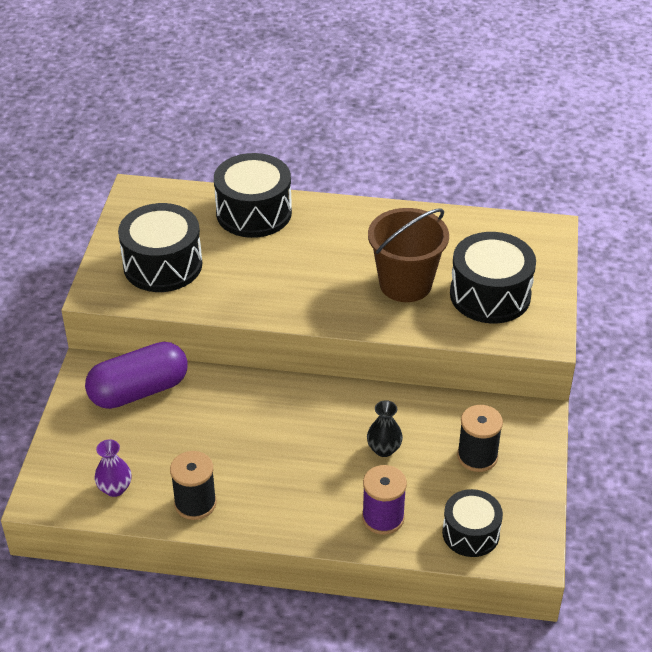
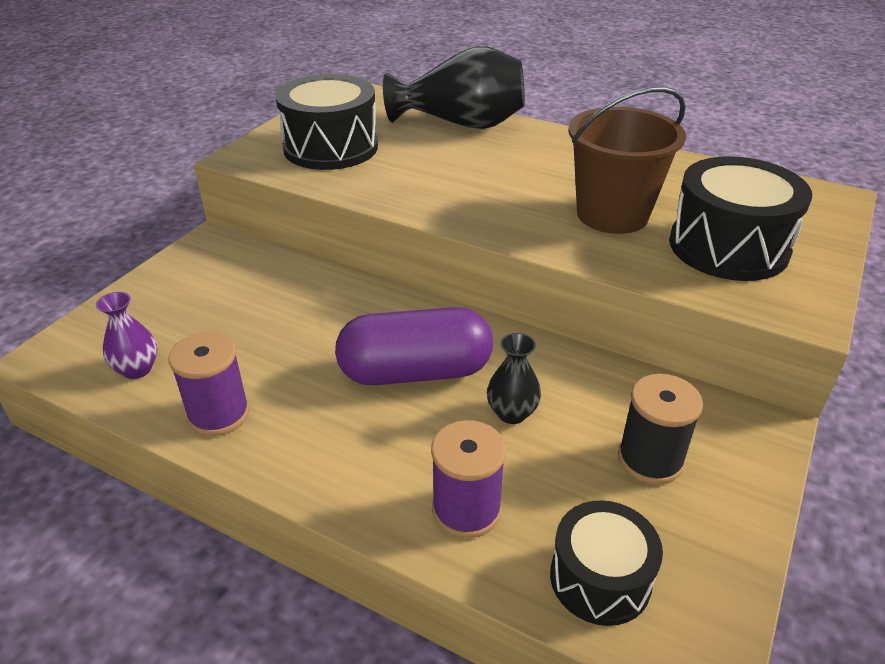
camera: 20 degrees right, 5 degrees down
(139, 391) = (246, 274): purple capsule -> purple capsule (415, 372)
(195, 503) = (219, 414): black spool -> purple spool
(254, 212) = (461, 124): black drum -> black vase

